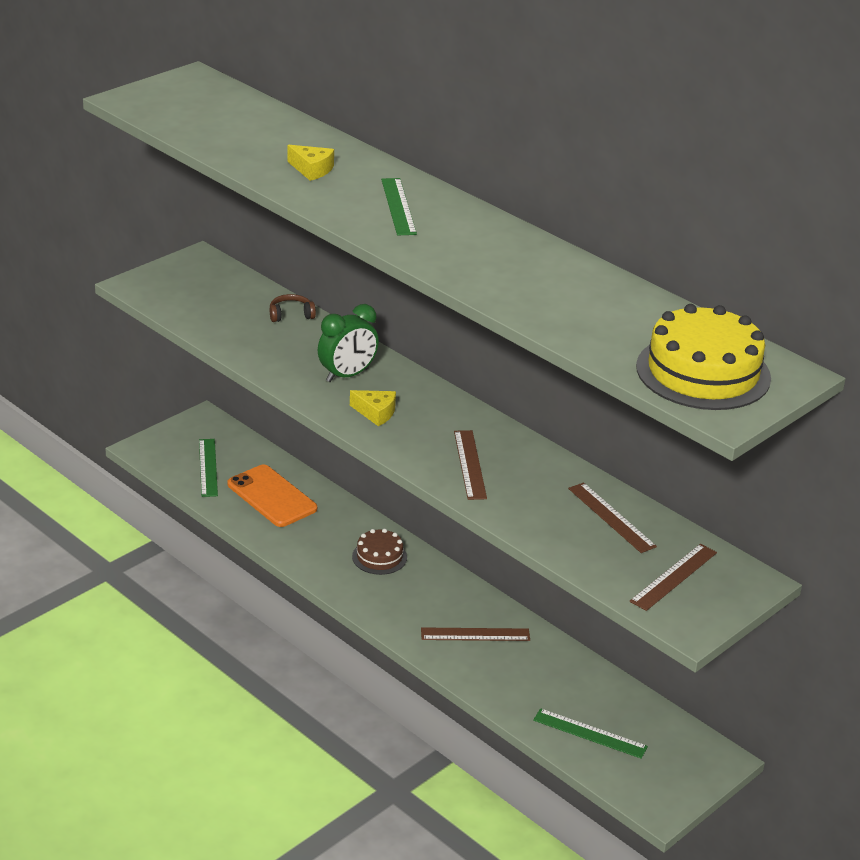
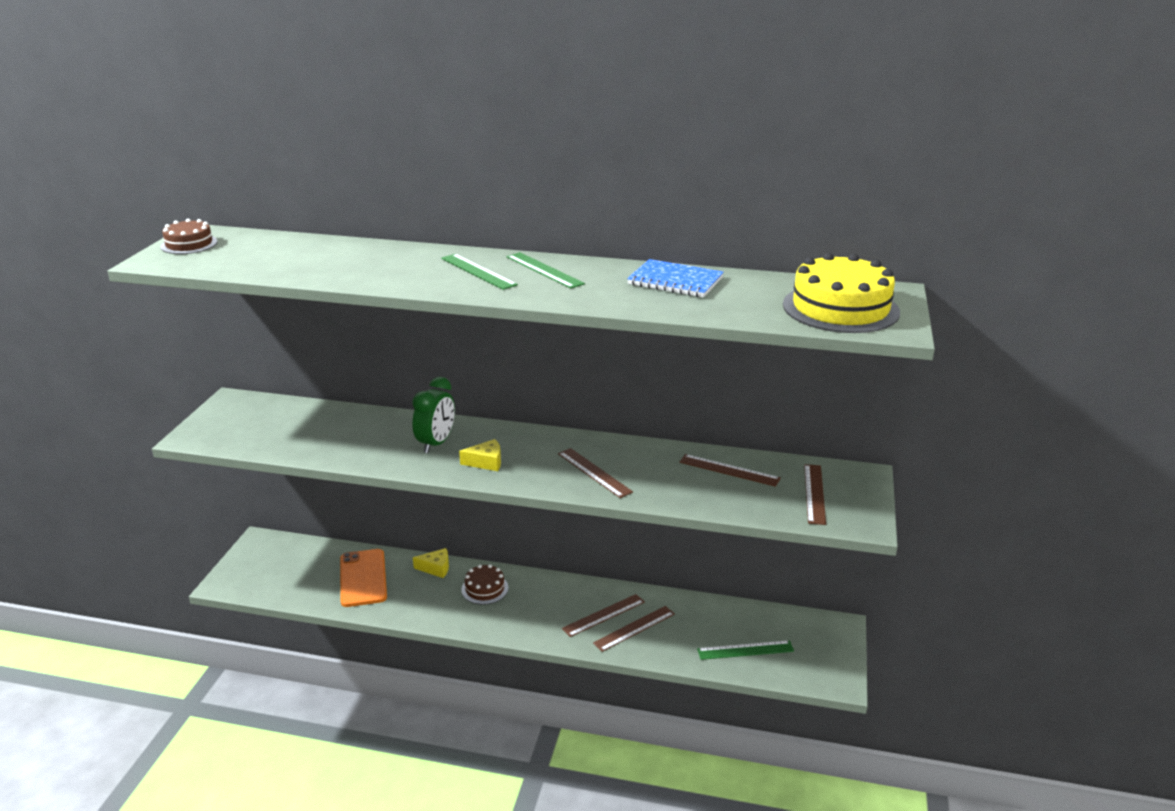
camera: 30 degrees left, 5 degrees down
(174, 89) = (189, 244): none -> brown cake
(208, 467) = (292, 577): green ruler -> green ruler (544, 270)
(272, 496) = (363, 578): orange phone -> orange phone turned 60 degrees clockwise
(291, 315) = (347, 416): brown headphones -> none
(312, 169) = (377, 266): yellow cheese -> yellow cheese (436, 568)
(494, 661) = (634, 628): none -> brown ruler
(576, 283) = (675, 281): none -> blue notebook

